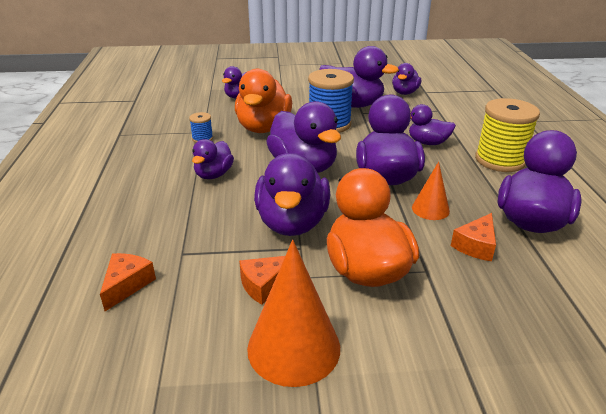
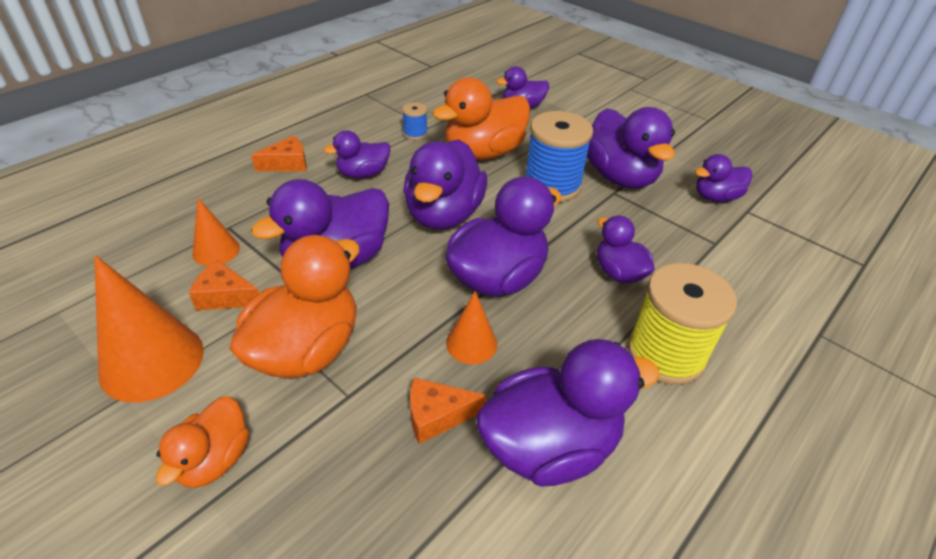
camera: 45 degrees right, 10 degrees up
(127, 285) = (162, 225): orange cheese -> orange cheese (287, 164)
(203, 269) = (216, 250): none -> orange cone
(429, 350) = (214, 460): none -> orange duck

